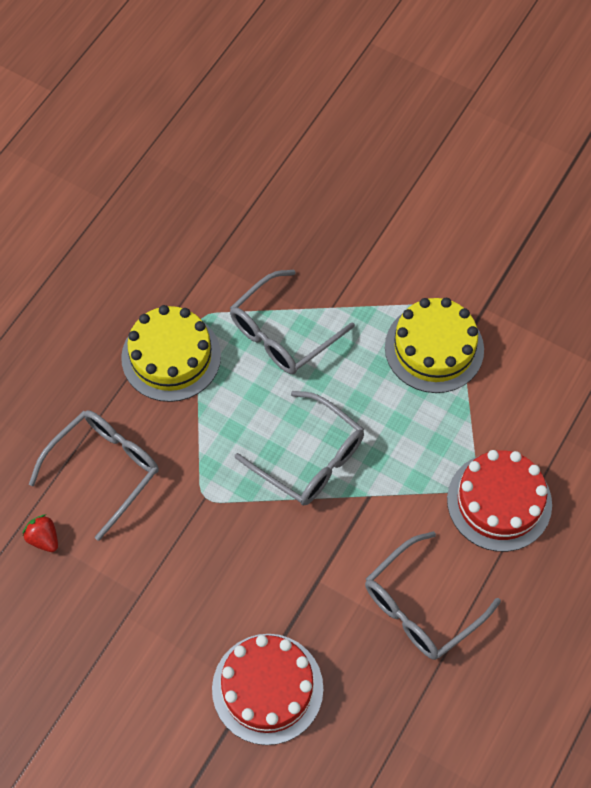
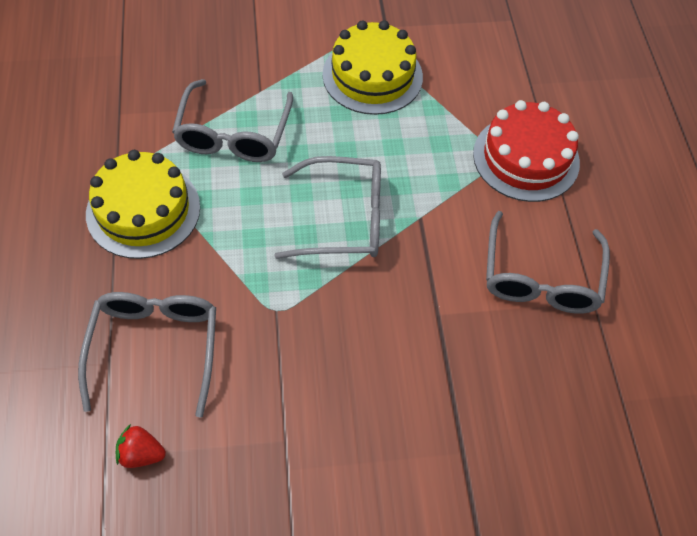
camera: 40 degrees left, 5 degrees down
(267, 688) = (476, 440): red cake -> none

